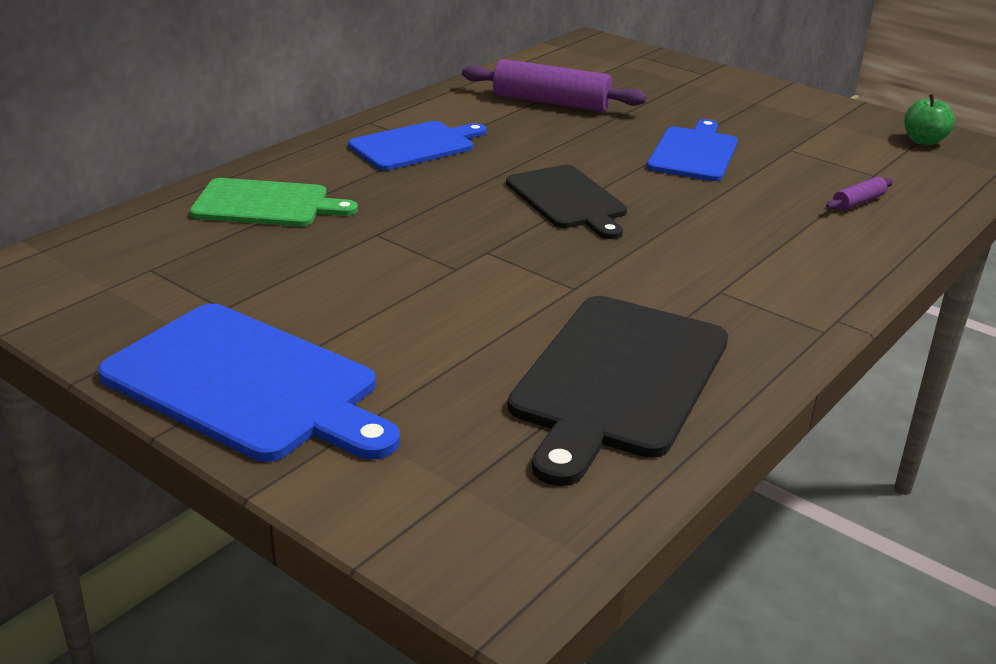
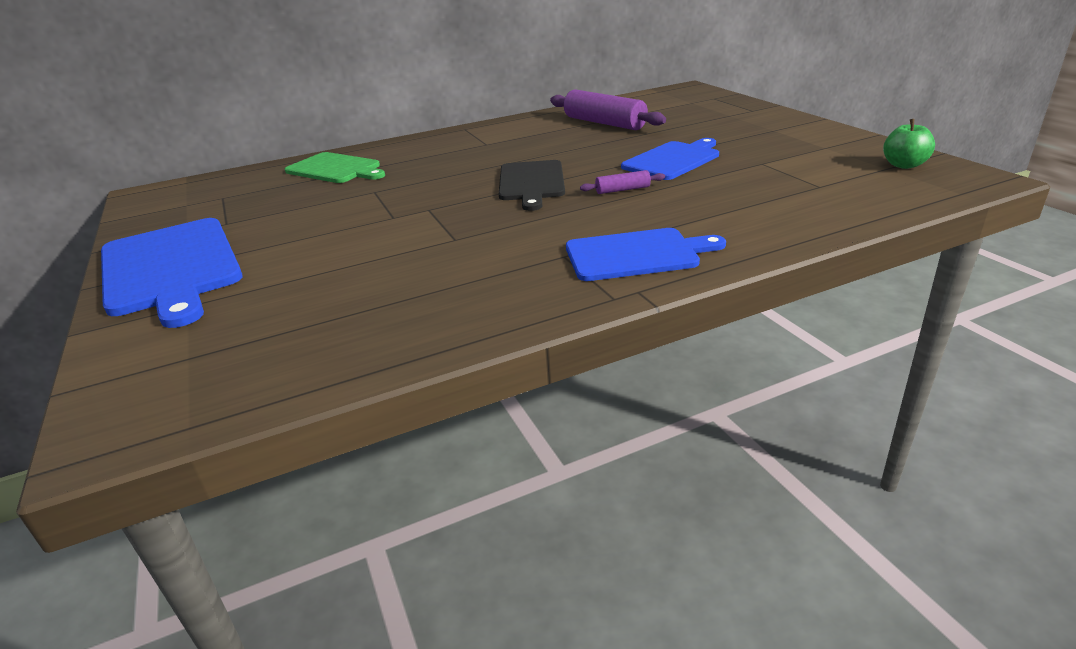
camera: 30 degrees right, 0 degrees up
(416, 146) = (474, 143): blue cutting board -> blue cutting board (636, 254)
(617, 380) = (396, 306): black cutting board -> none
(858, 202) = (776, 205): purple rolling pin -> purple rolling pin (622, 190)

